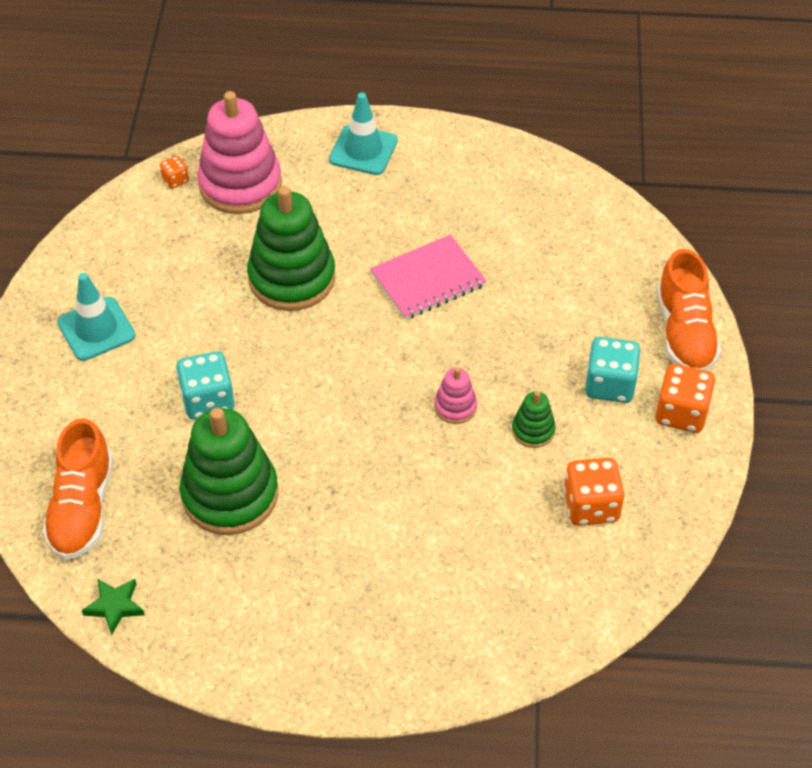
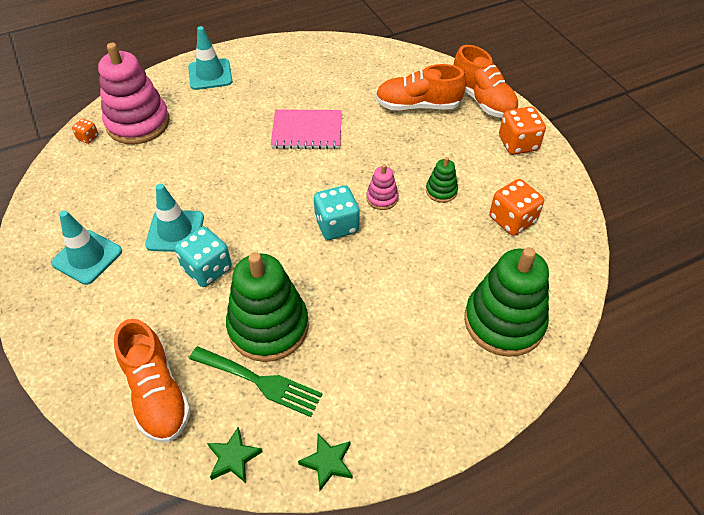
camera: 30 degrees left, 0 degrees up
(185, 547) = (260, 382): none -> green fork
(198, 658) = (327, 462): none -> green star
(201, 340) = (175, 231): none -> turquoise traffic cone
(292, 278) = (214, 165): green stacking toy -> green stacking toy (504, 322)
(428, 279) = (307, 131): pink notebook -> pink notebook turned 60 degrees clockwise
(592, 304) = (418, 105): none -> orange shoe
(609, 385) = (464, 145): turquoise dice -> turquoise dice (336, 225)

